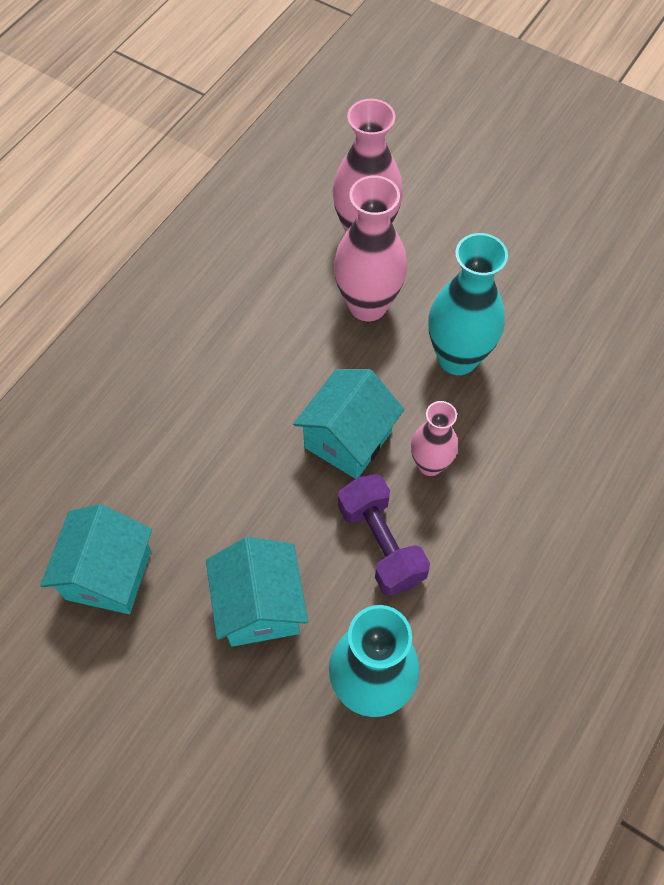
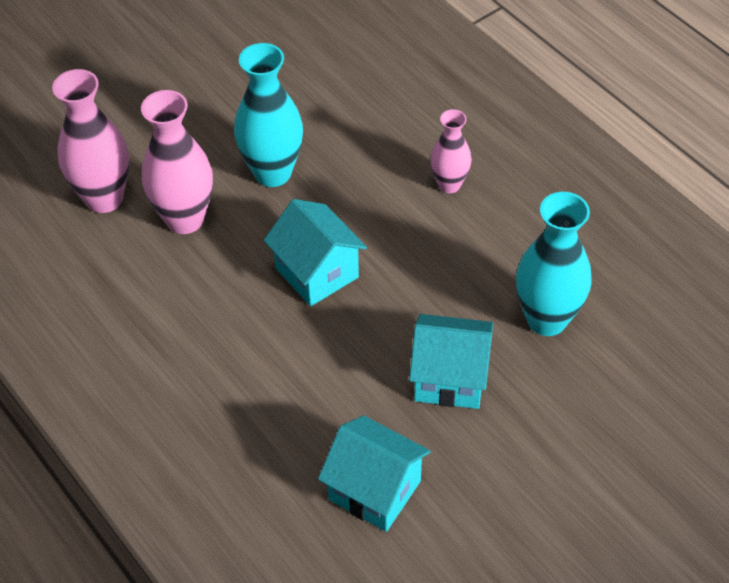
camera: 70 degrees left, 10 degrees down
(380, 544) = (425, 277): purple dumbbell -> none
(430, 464) = (366, 222): pink vase -> pink vase (449, 184)

